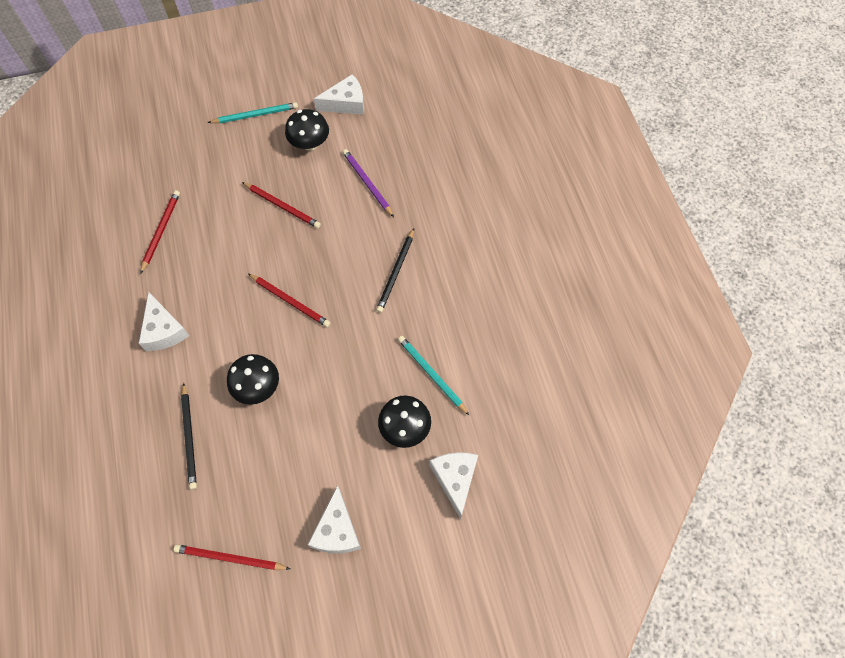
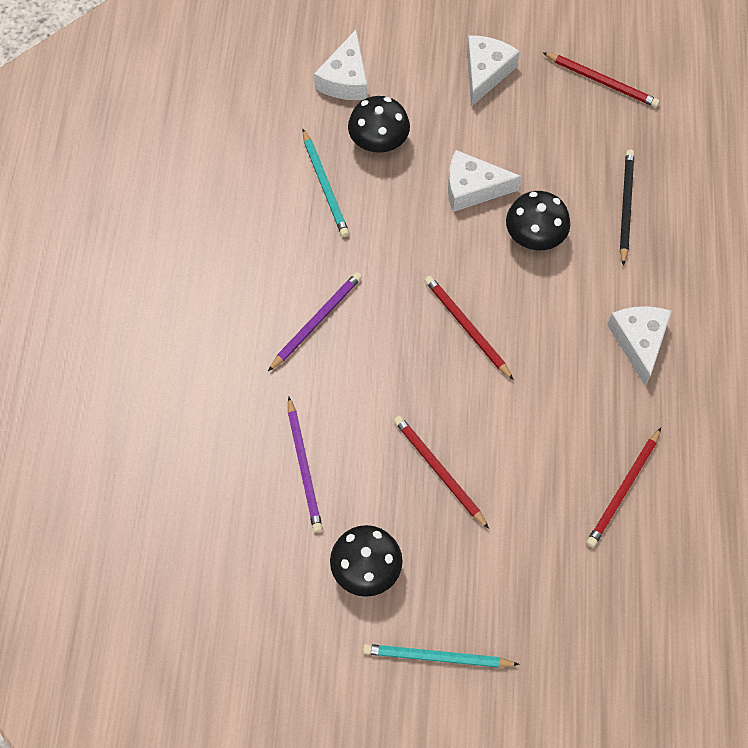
camera: 160 degrees left, 0 degrees up
(346, 103) = (283, 629): white cheese -> white cheese (472, 188)
(396, 272) = (316, 321): black pencil -> purple pencil

